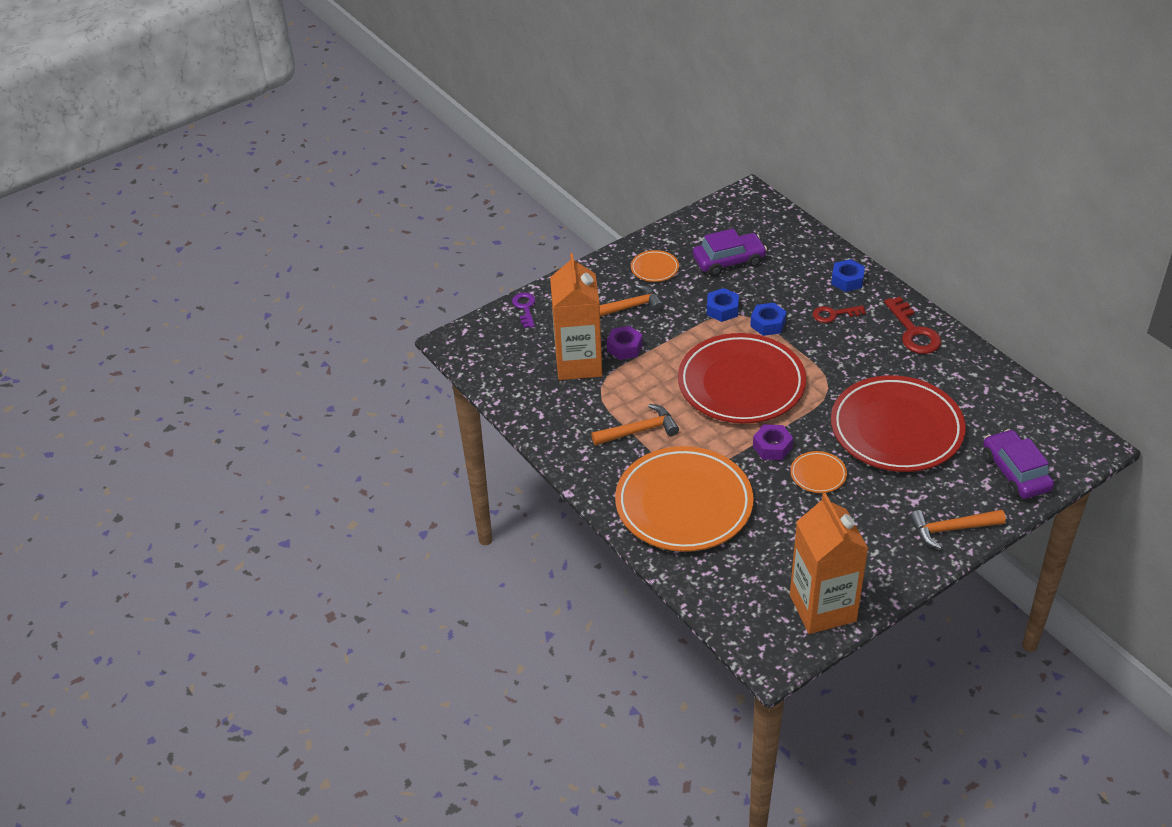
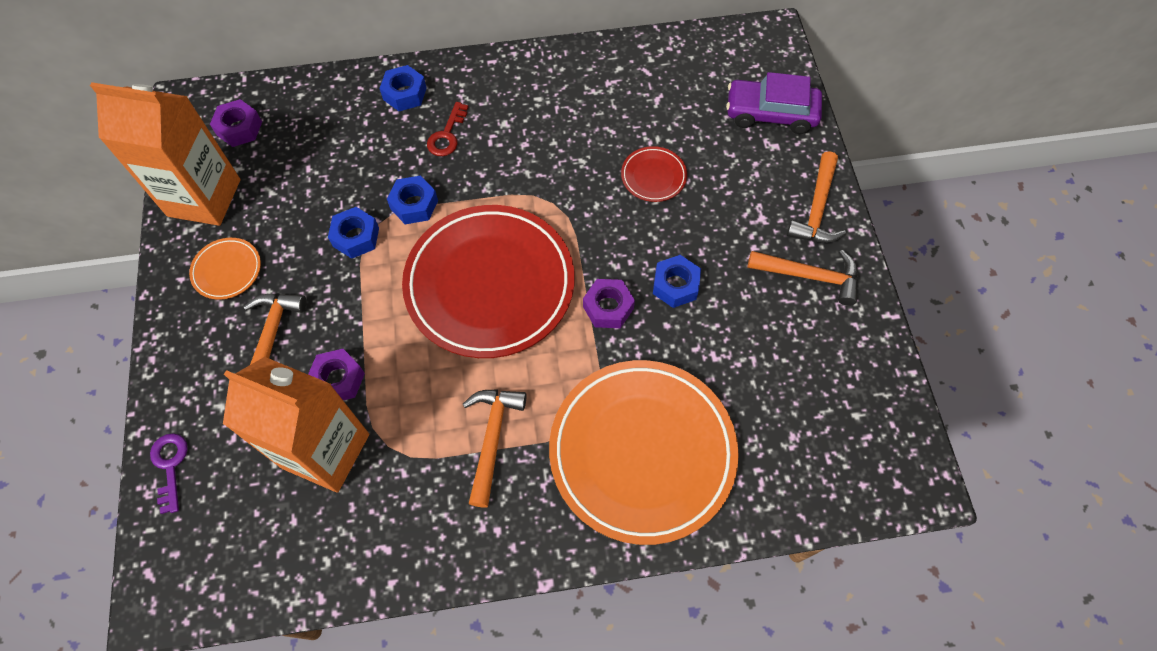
camera: 65 degrees left, 20 degrees up
(525, 308) = (170, 466): purple key -> purple key turned 60 degrees clockwise
(729, 261) = (281, 186): purple car -> none
(752, 223) = (239, 128): none -> purple nut
(818, 474) = (675, 285): orange plate -> blue nut
(822, 608) = (868, 389): orange carton -> orange carton (204, 198)
(888, 545) = (810, 276): none -> orange hammer
(896, 429) = (653, 176): red plate -> red plate, size x0.41
(913, 332) = (525, 82): red key -> none

